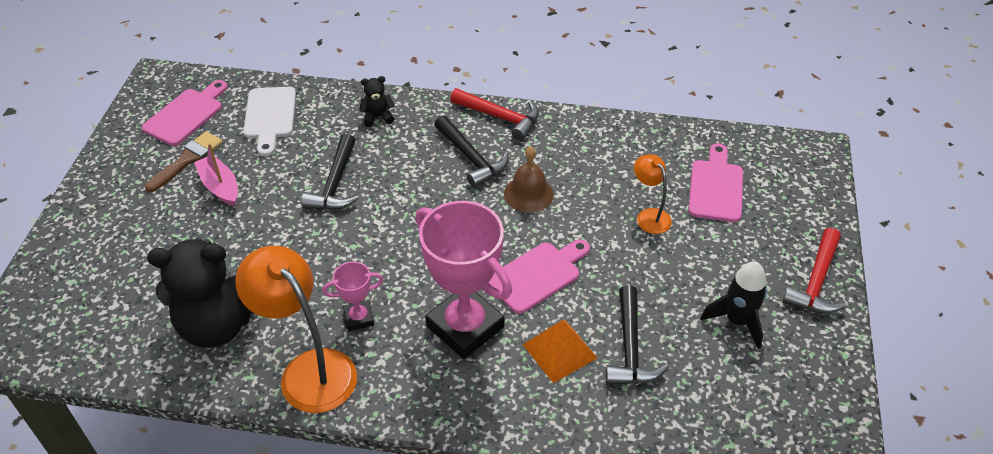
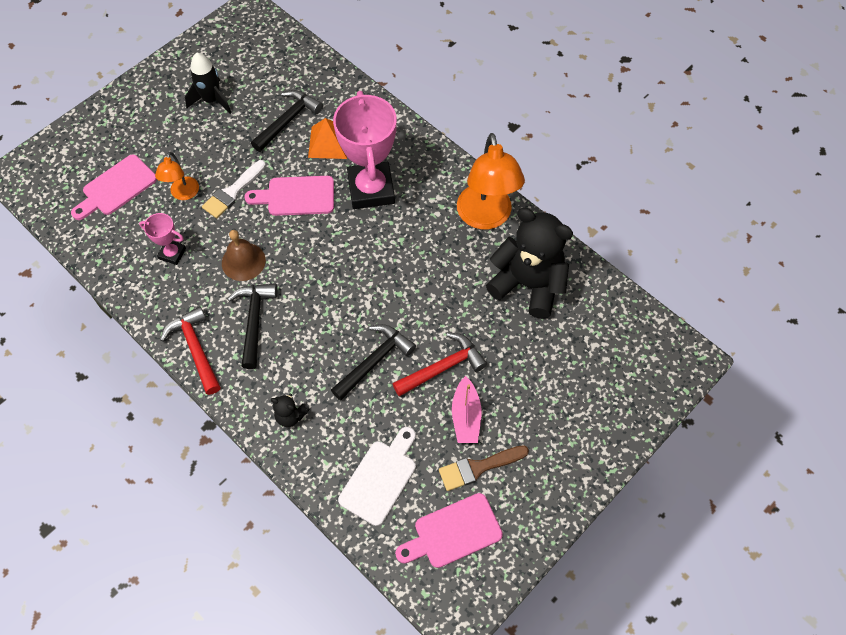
camera: 145 degrees left, 15 degrees up
(359, 318) = (432, 234): pink trophy -> pink trophy (172, 254)
(605, 243) = (232, 192): none -> white brush
(816, 282) = (140, 94): red hammer -> red hammer (443, 367)

